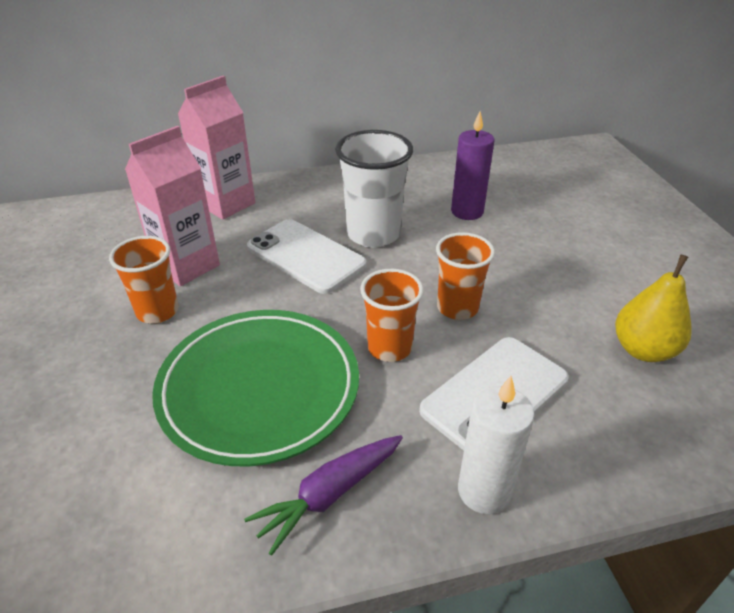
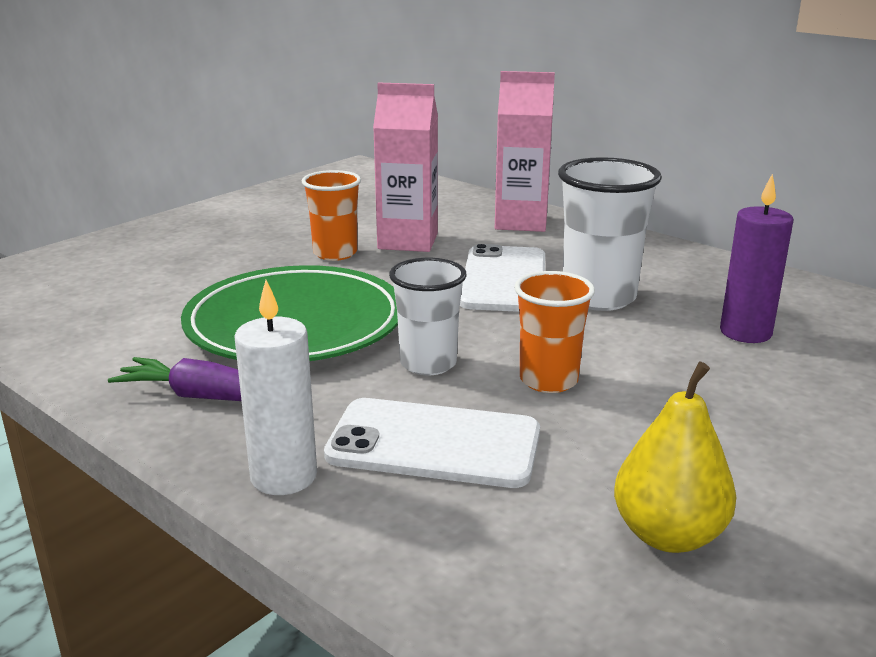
camera: 55 degrees right, 15 degrees down
(389, 348) = (428, 363): orange cup -> white cup

